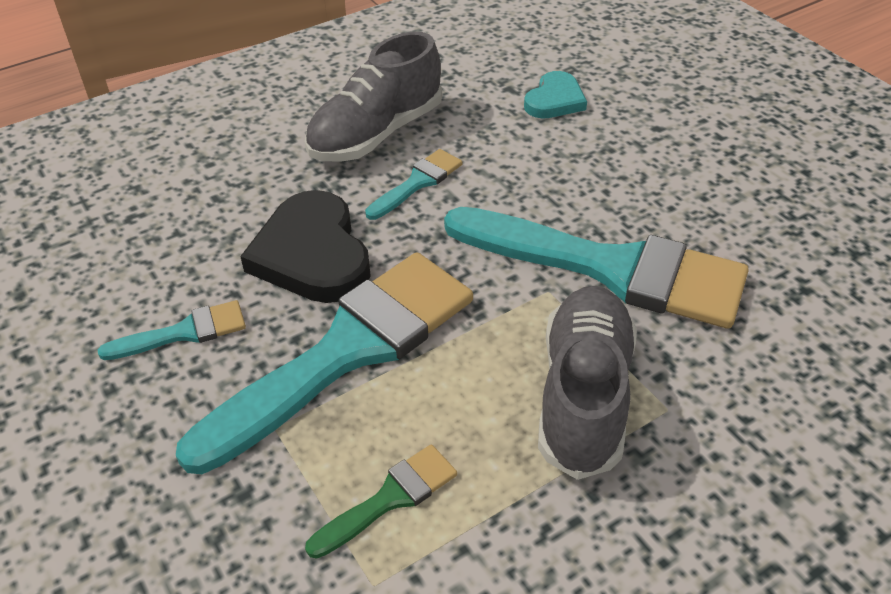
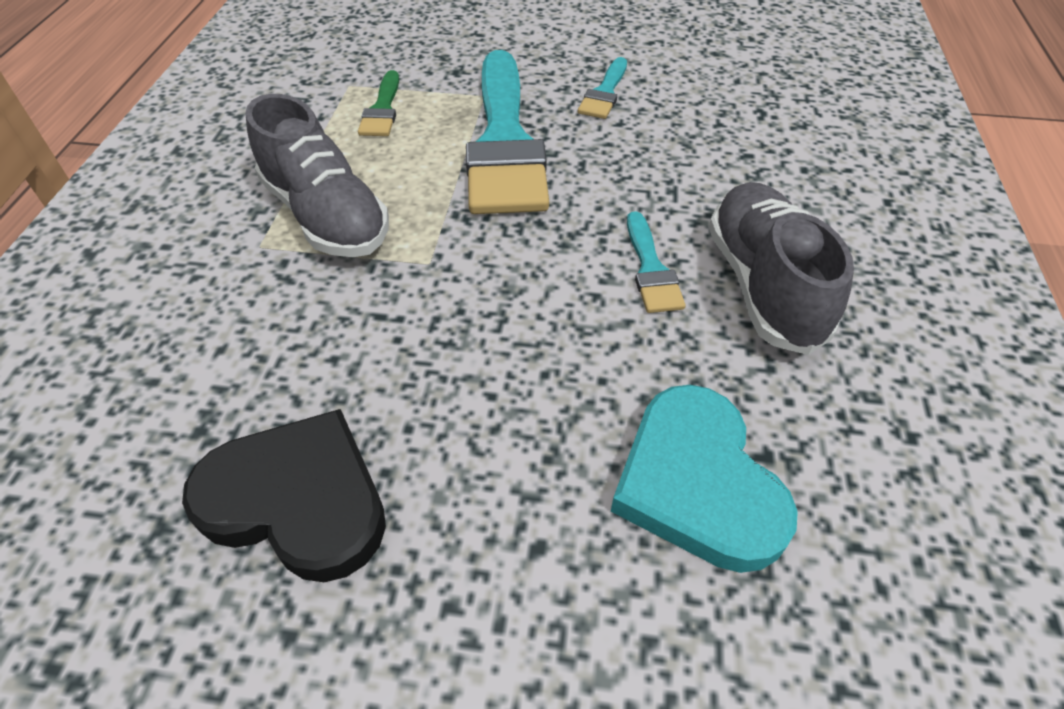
camera: 130 degrees right, 5 degrees up
(312, 254) = (620, 169): black heart -> black heart (297, 500)
(555, 100) = (697, 483): turquoise heart -> turquoise heart, size x1.70
(610, 268) = (401, 316): turquoise brush -> none

